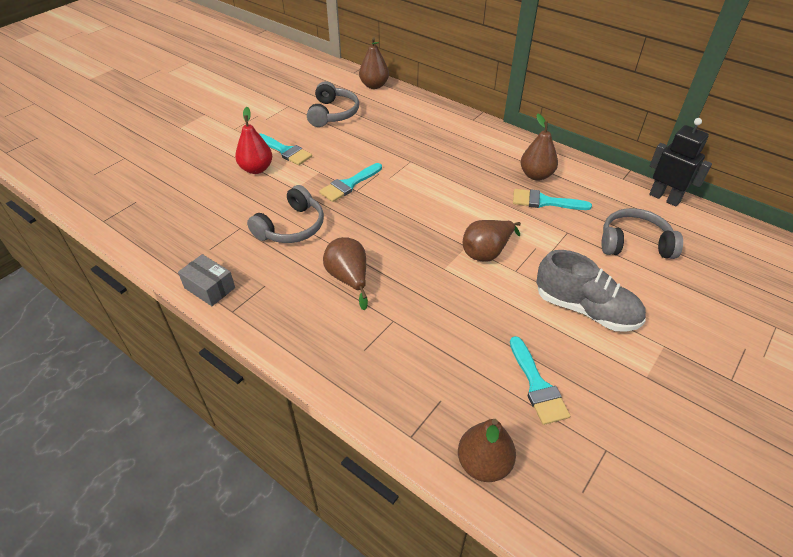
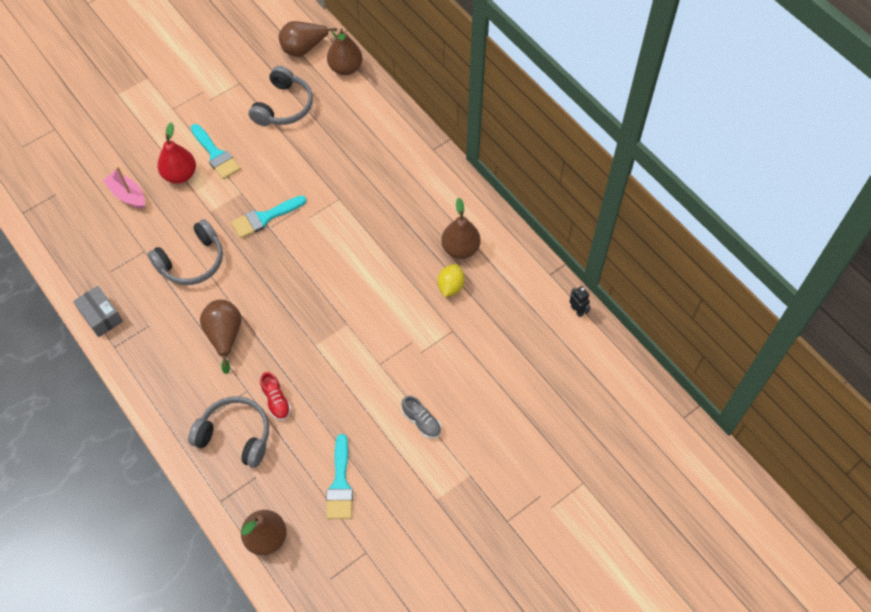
camera: 15 degrees right, 15 degrees up
(209, 190) = (127, 195): none -> pink boat
(428, 323) = (276, 401): none -> red shoe
(487, 252) = (363, 336): brown pear -> brown pear (304, 48)
(544, 202) = (450, 286): turquoise brush -> yellow lemon
(585, 309) = (421, 421): grey shoe -> grey shoe, size x0.49
(634, 243) = (510, 360): grey headphones -> grey headphones (235, 435)
(664, 198) = (577, 310): black robot -> black robot, size x0.48

